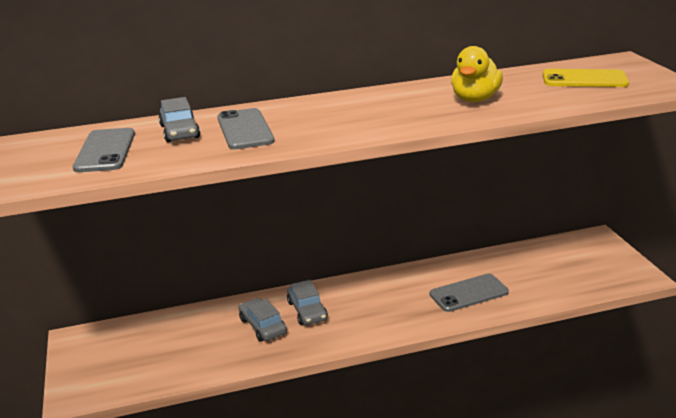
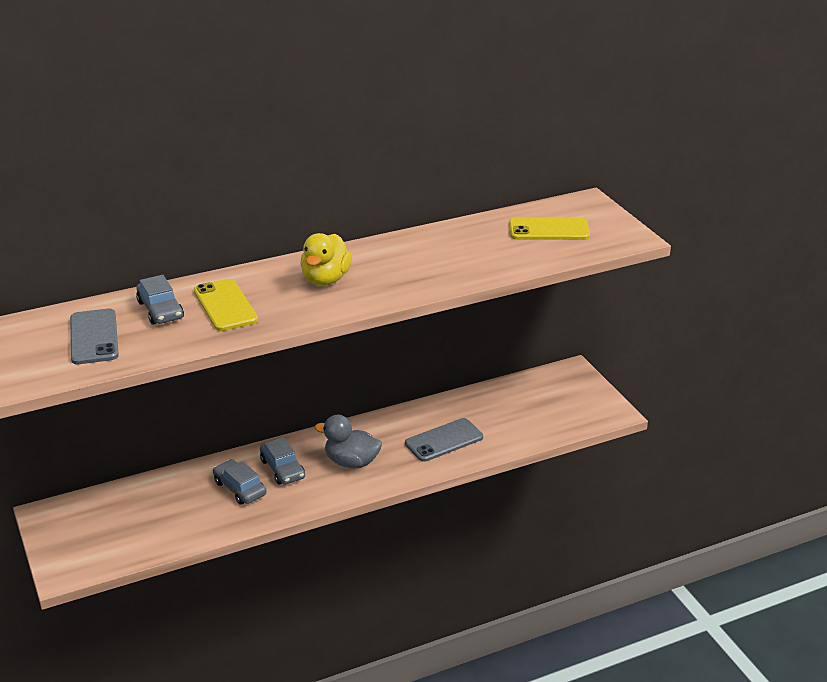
camera: 10 degrees left, 5 degrees up
(245, 129) = (225, 305): grey phone -> yellow phone
(375, 308) = (351, 462): none -> grey duck
(475, 99) = (444, 259): yellow duck -> yellow duck (325, 279)

